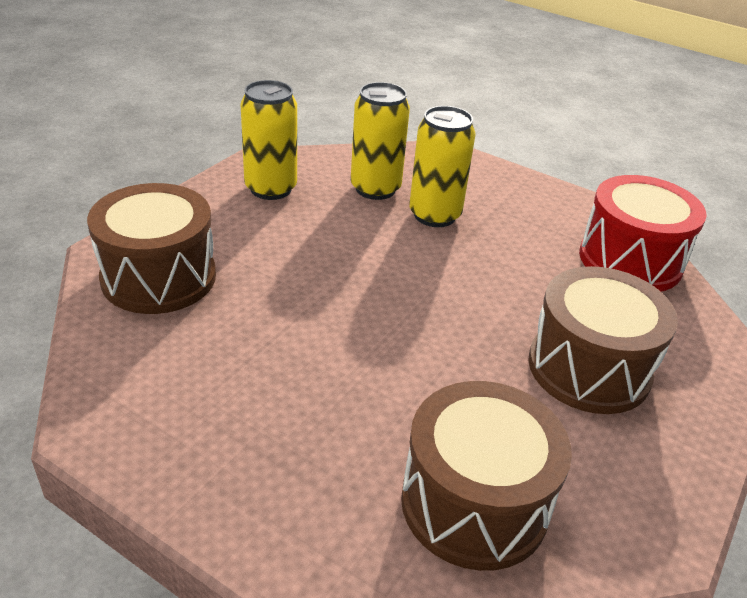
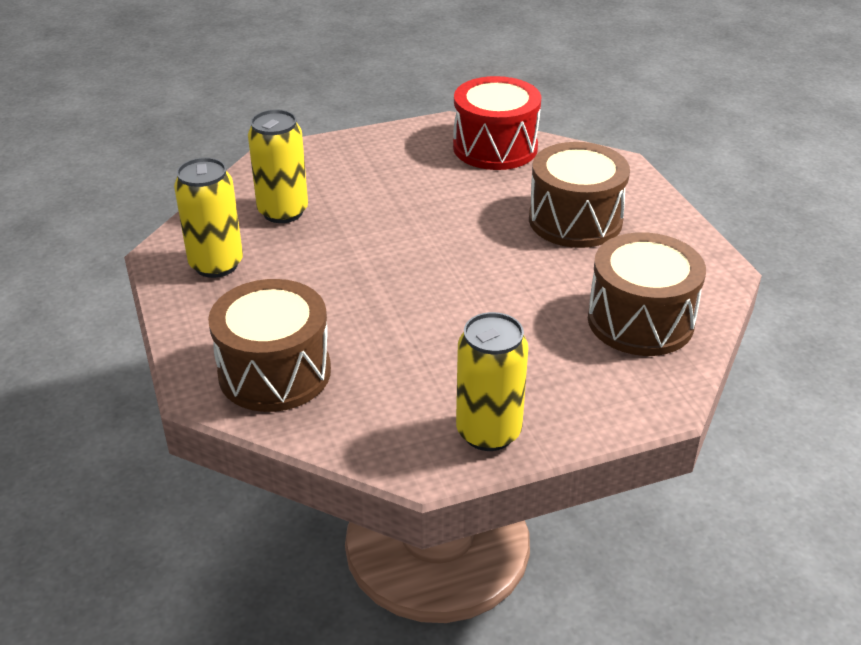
camera: 50 degrees left, 0 degrees up
(434, 215) = (352, 201): yellow can -> yellow can (488, 432)

